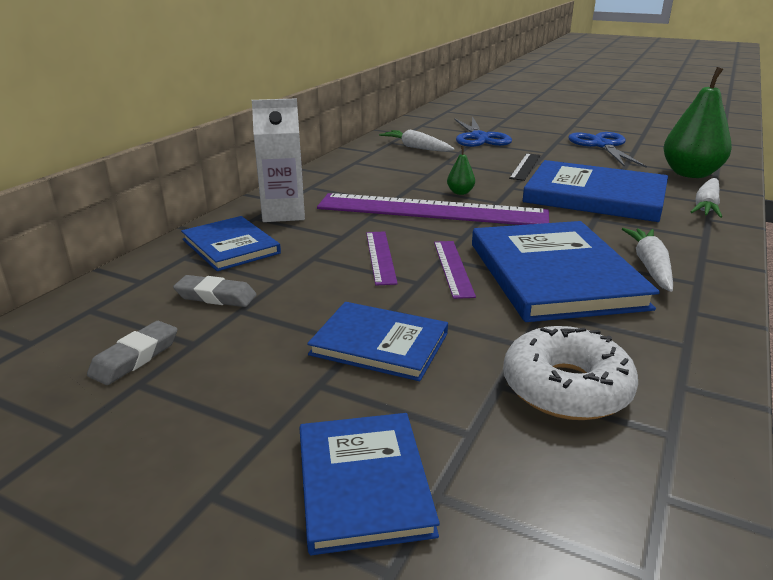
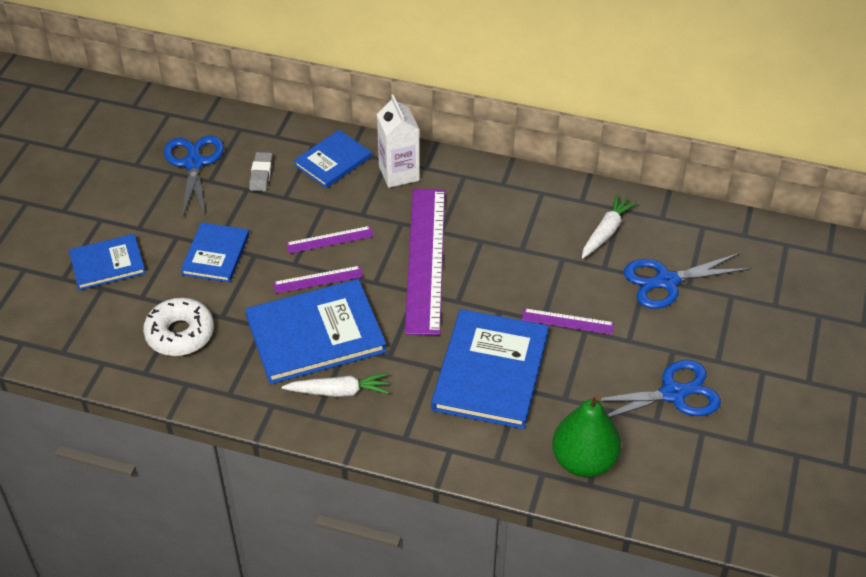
camera: 80 degrees right, 20 degrees up
(135, 357) = (194, 164): grey eraser -> blue scissors
(460, 192) = (474, 275): green pear -> none
(525, 166) = (567, 321): black ruler -> purple ruler
(706, 206) = (483, 454): white carrot -> none

